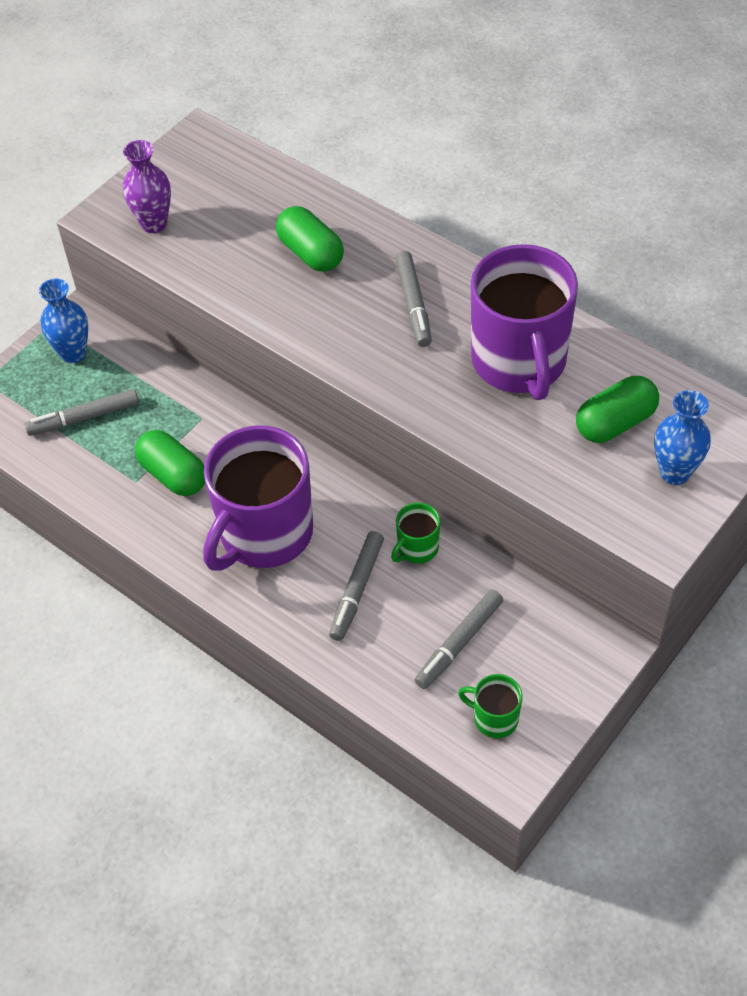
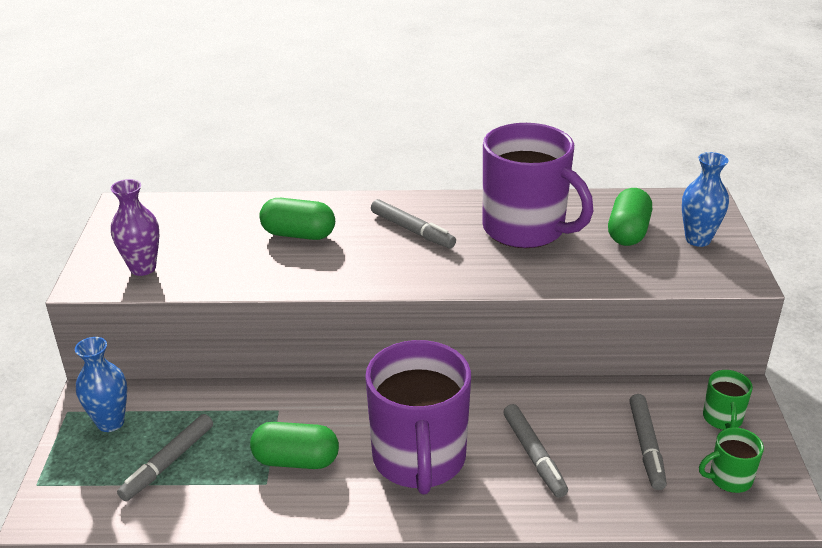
camera: 40 degrees left, 20 degrees down
(417, 548) = (544, 405): green mug -> green mug (722, 419)

